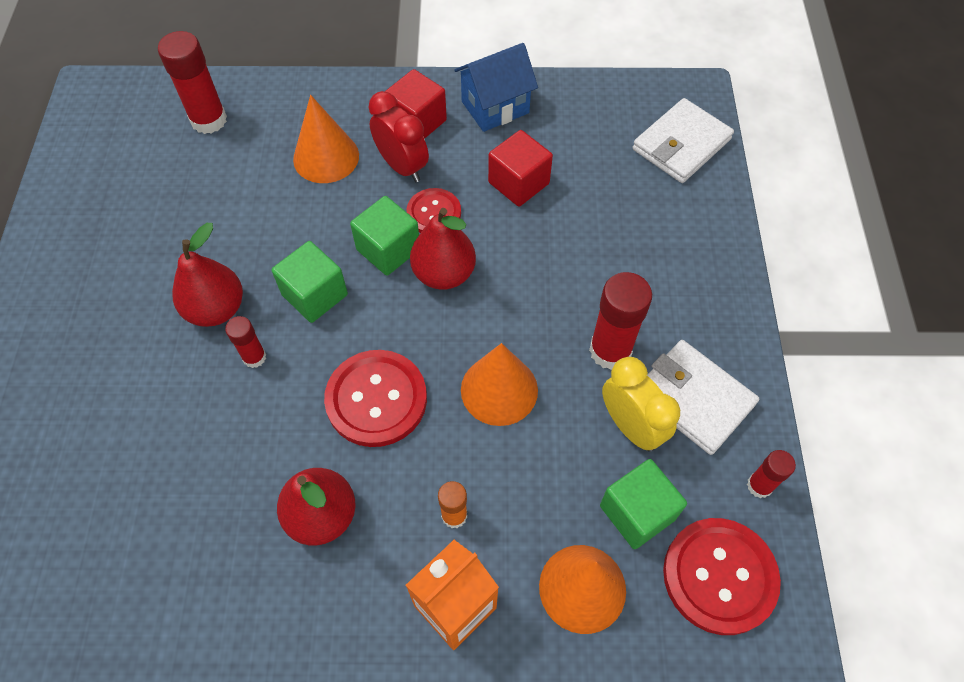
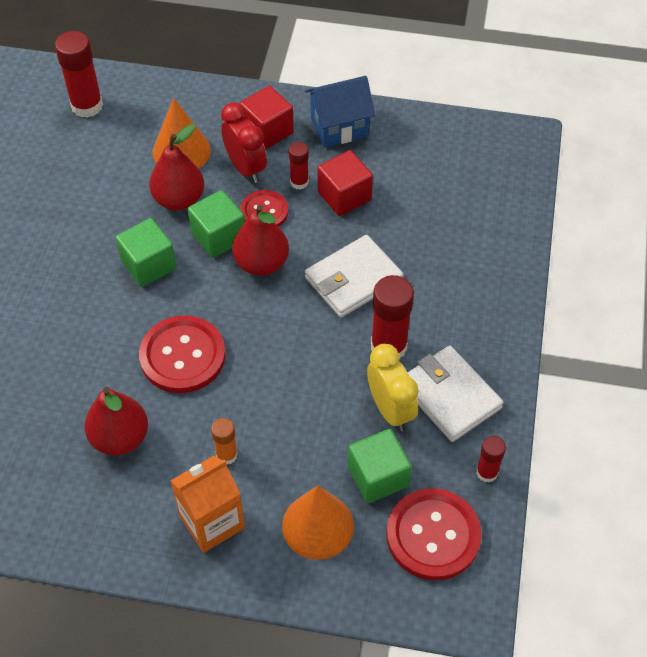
camera: 10 degrees right, 5 degrees down
(216, 309) = (65, 264): red pear -> red pear (179, 199)
(254, 357) = (89, 308): red glue stick -> red glue stick (299, 182)
(499, 390) = (286, 364): orange cone -> none
(681, 144) = (498, 182): white wallet -> white wallet (353, 279)

